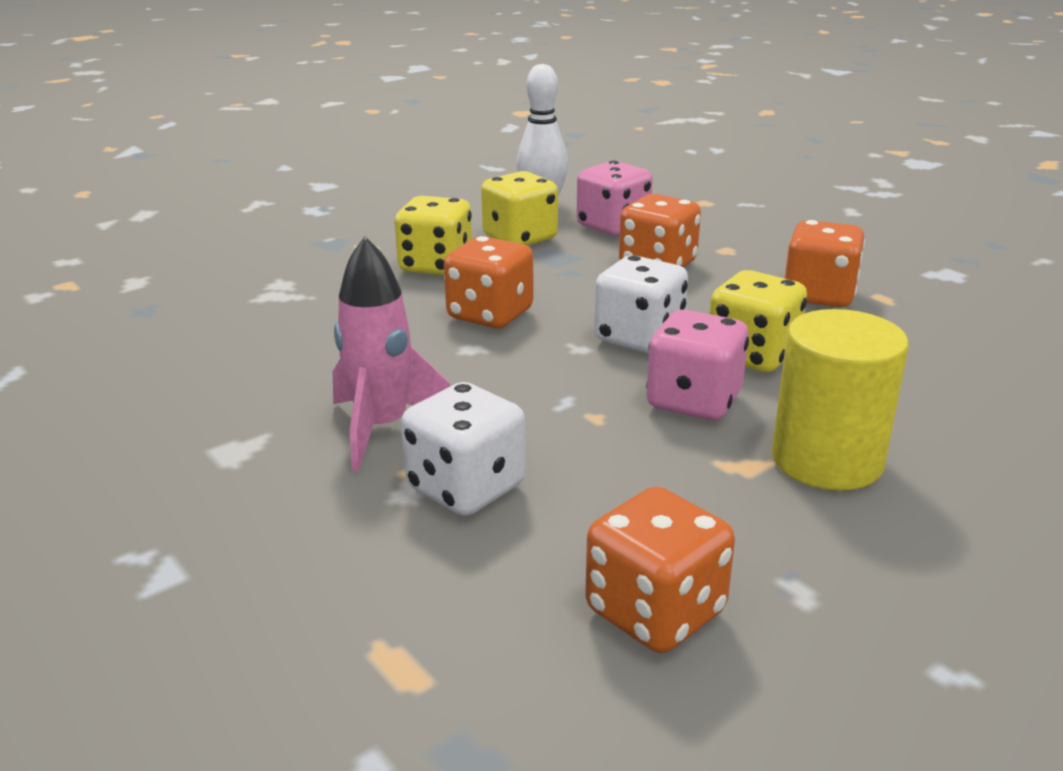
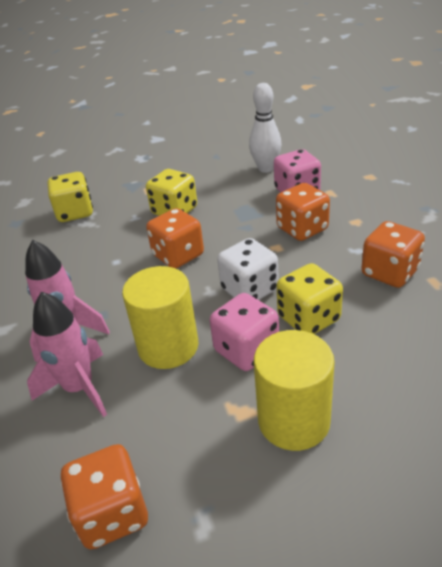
camera: 25 degrees right, 10 degrees up
(466, 488) = (79, 388): white dice -> pink rocket
(520, 238) = (235, 195): yellow dice -> yellow dice (75, 213)
(570, 416) = (168, 346): none -> yellow cylinder

